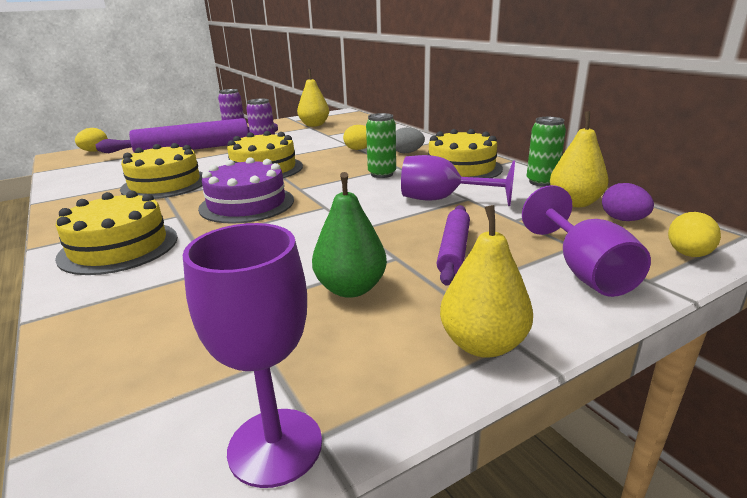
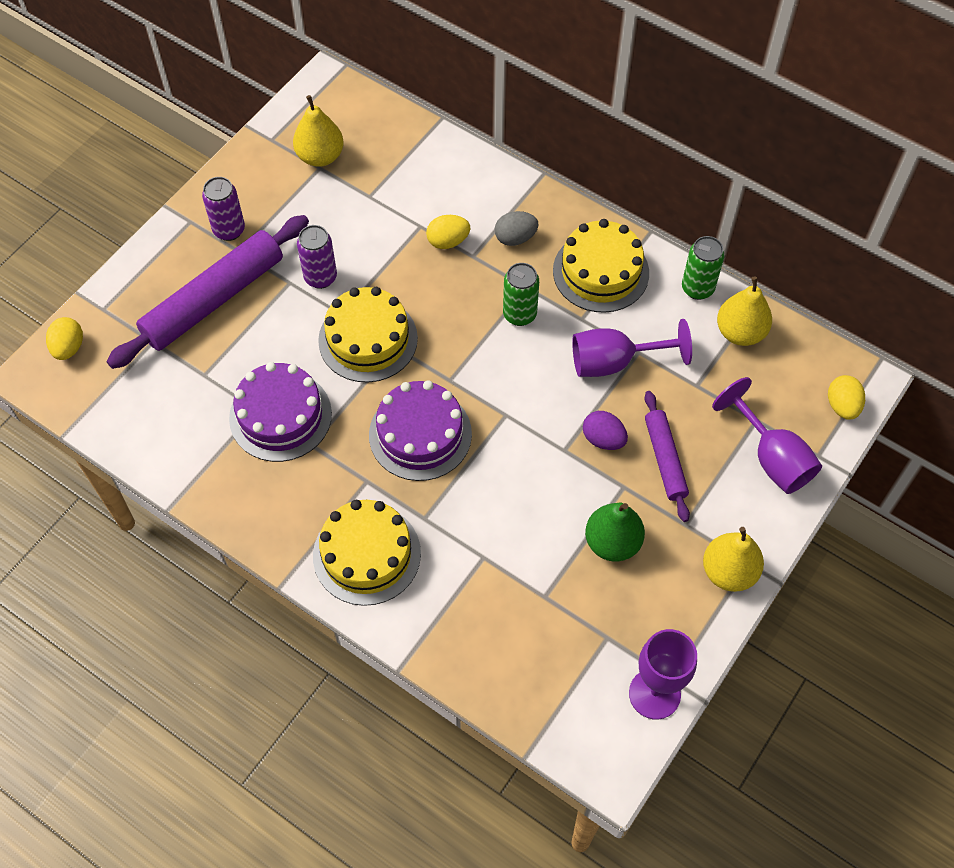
camera: 25 degrees left, 35 degrees up
(165, 184) = (280, 416): yellow cake -> purple cake
(623, 220) = (787, 357): purple egg -> purple egg (603, 439)

